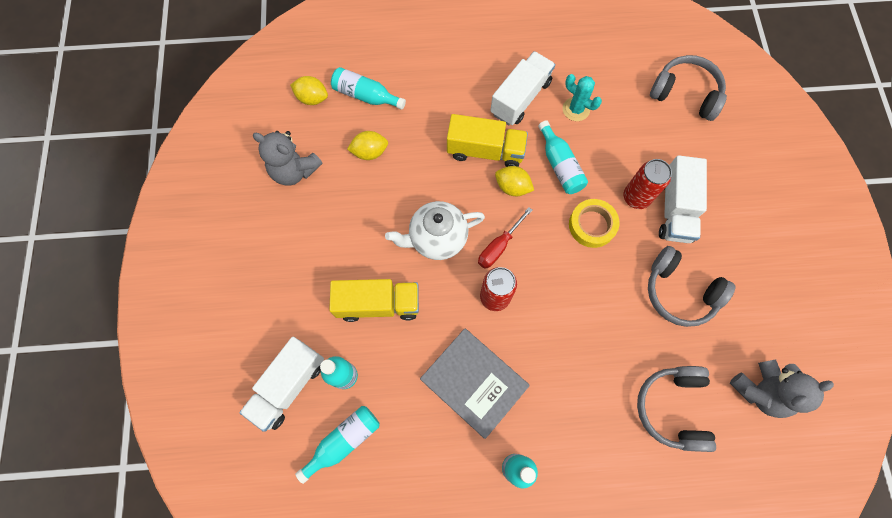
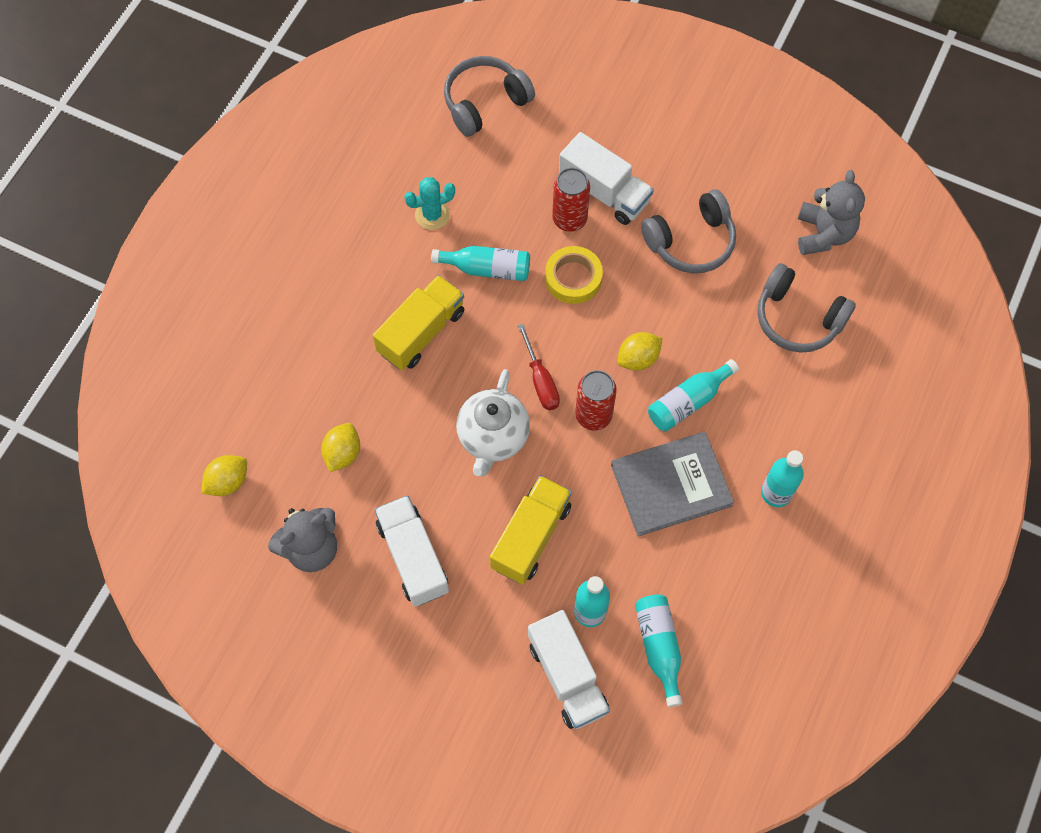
camera: 60 degrees left, 5 degrees down
(366, 95) = (266, 420): turquoise bottle -> turquoise bottle (688, 402)
(512, 187) = (482, 329): yellow lemon -> yellow lemon (638, 358)
(520, 98) = (381, 261): white truck -> white truck (413, 557)

